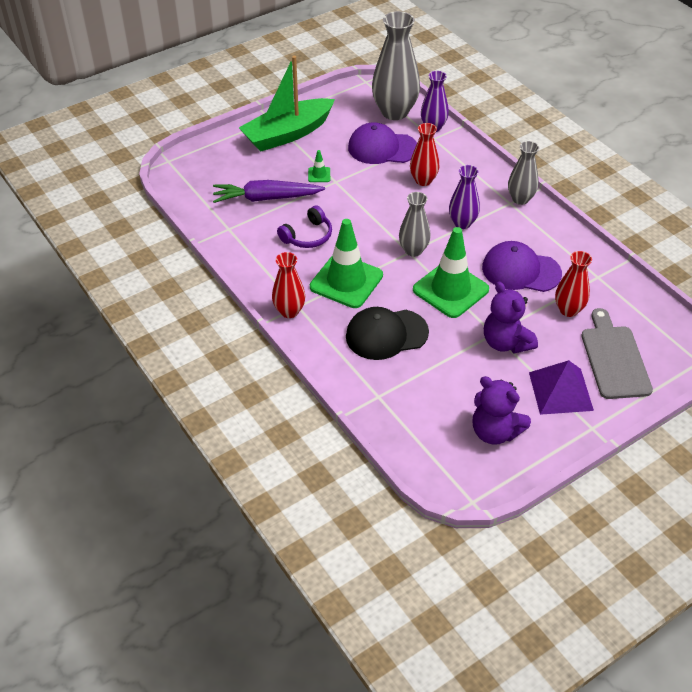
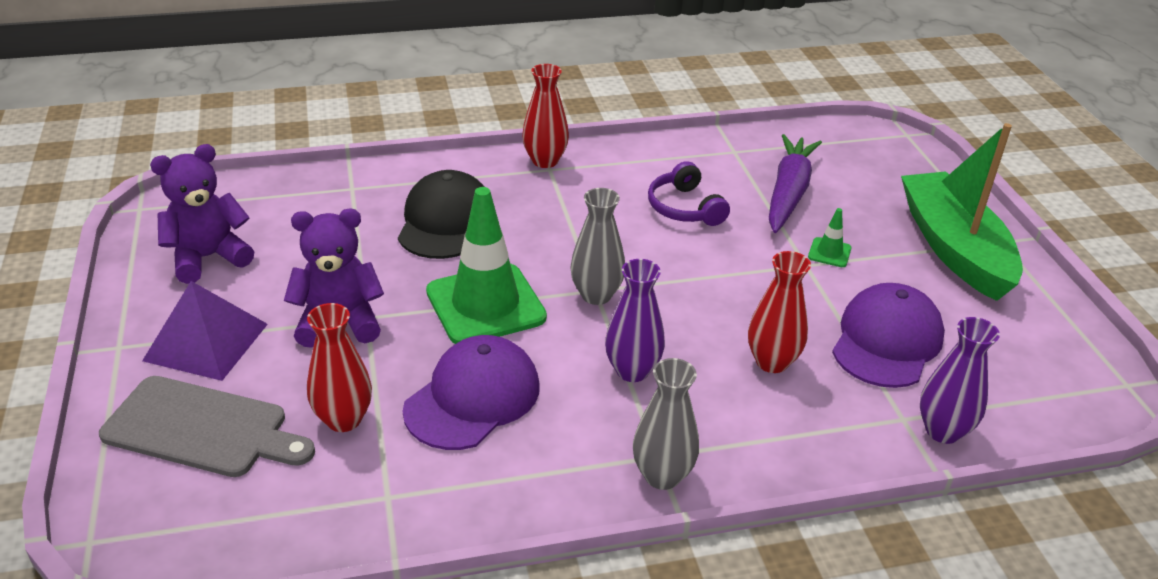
camera: 110 degrees right, 10 degrees down
(346, 281) = (570, 216): green traffic cone -> none
(394, 112) = (1007, 392): grey vase -> none

